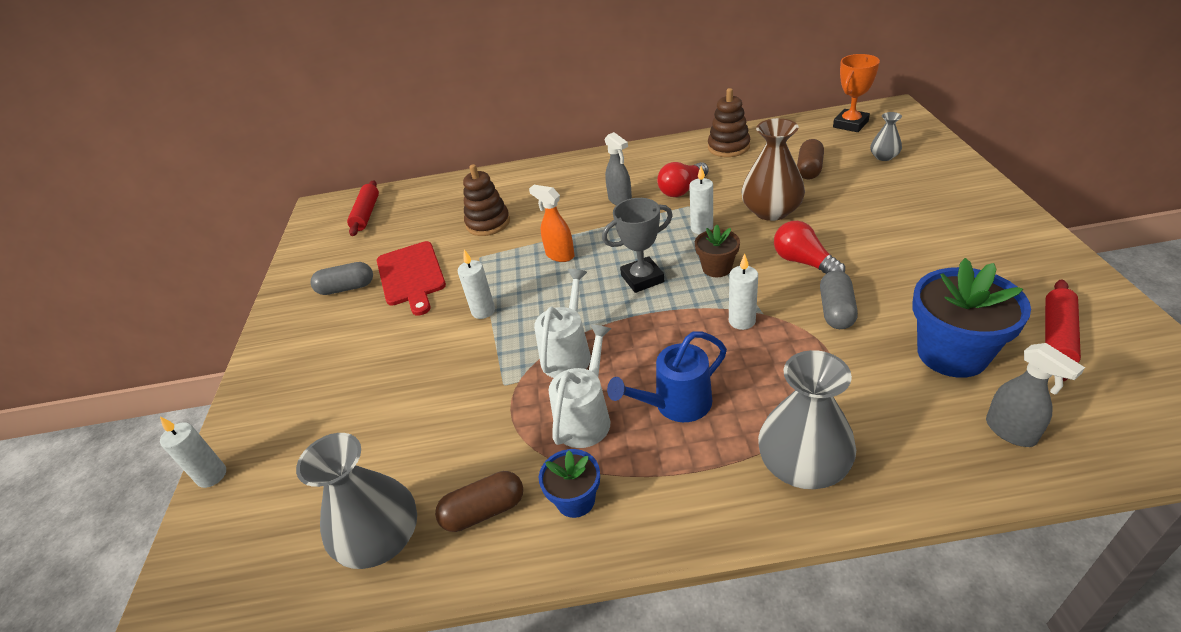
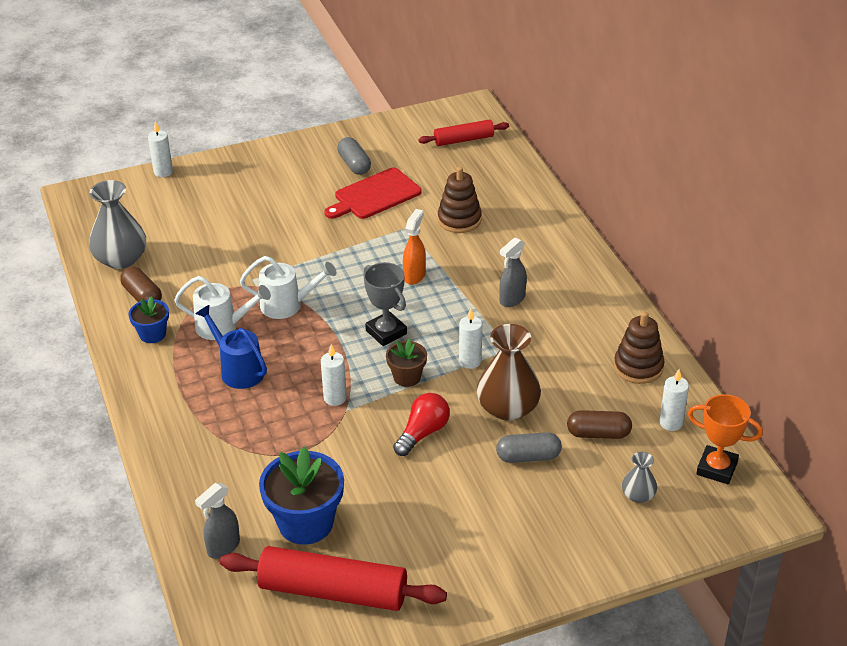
camera: 70 degrees right, 0 degrees up
(483, 311) = (333, 248): white candle -> white candle (671, 423)
(682, 189) = (540, 340): red light bulb -> none
(803, 465) = (186, 438): grey vase -> none
(836, 310) = (354, 454): grey capsule -> grey capsule (528, 457)
(1057, 336) = (333, 591): red rolling pin -> red rolling pin, size x1.75

